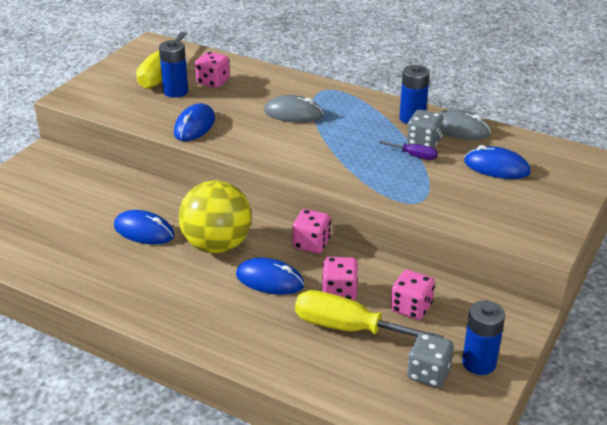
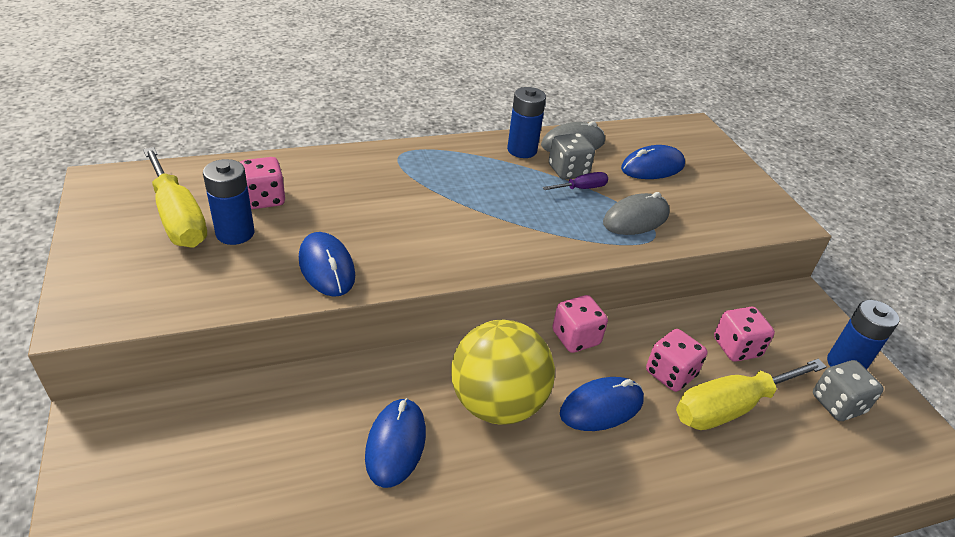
camera: 50 degrees left, 5 degrees up
(144, 231) = (395, 444): blue mouse -> blue mouse turned 60 degrees counterclockwise
(293, 113) = (411, 197): grey mouse -> grey mouse (635, 219)

